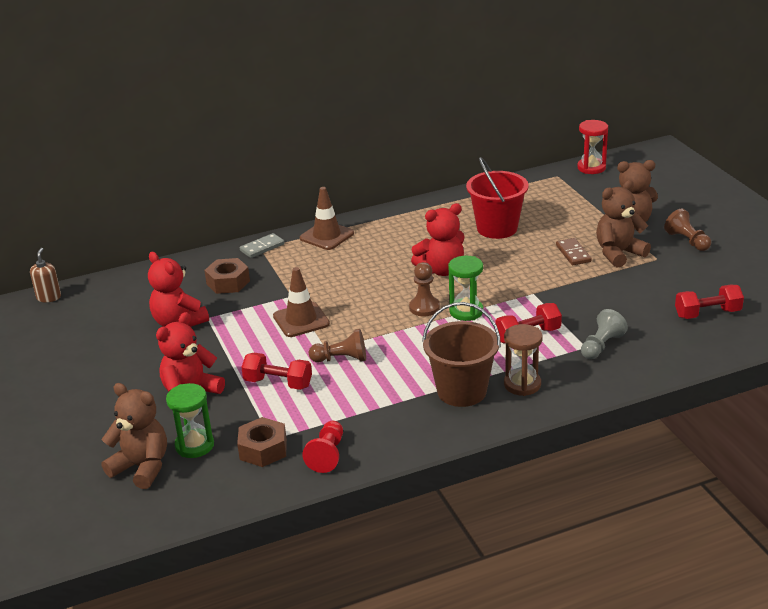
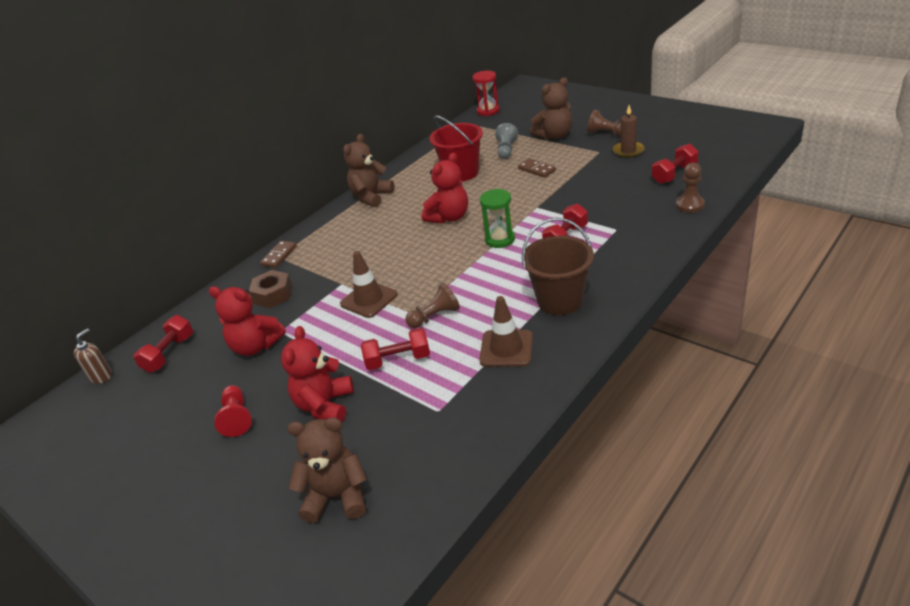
camera: 25 degrees left, 5 degrees up
(49, 297) = (101, 376): brown soap dispenser -> brown soap dispenser turned 60 degrees clockwise
(110, 300) = (169, 354): none -> red dumbbell
(194, 445) = (371, 451): green hourglass -> none
(262, 247) = (279, 256): grey domino -> brown domino
(263, 449) = (440, 424): brown nut -> none
(327, 236) = (328, 227): brown traffic cone -> brown traffic cone (506, 348)
(327, 455) = (502, 402): red pawn -> red pawn (237, 418)
(424, 307) = (463, 249): brown pawn -> brown pawn (690, 205)
(522, 384) = (600, 275): brown hourglass -> none
(601, 346) = (627, 224): grey pawn -> grey pawn (506, 150)
(618, 253) = (569, 158): brown teddy bear -> brown teddy bear (371, 197)
(688, 269) = (628, 151): none -> brown candle

